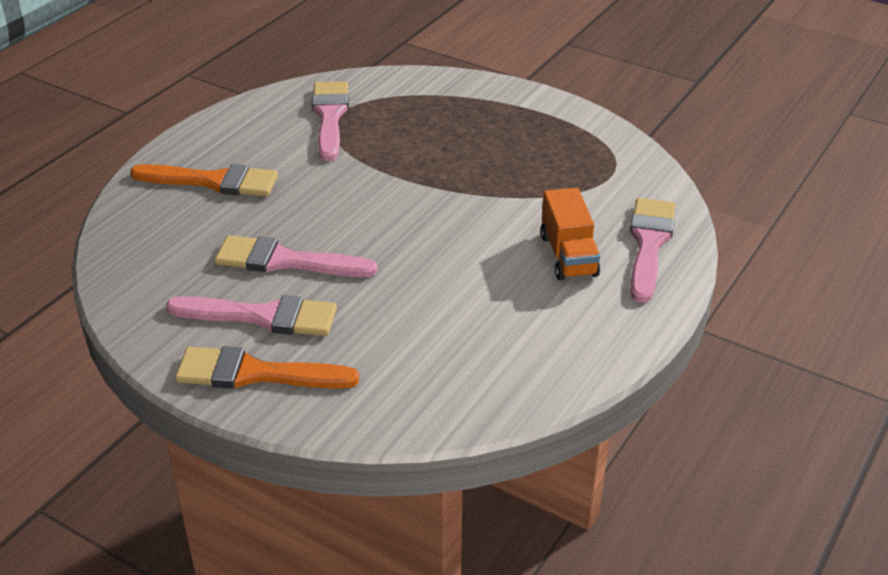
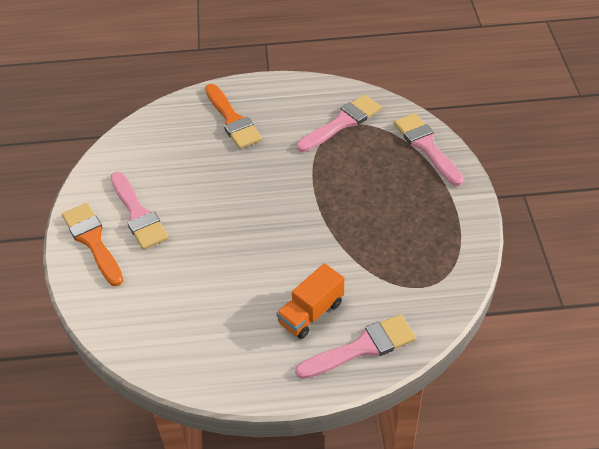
camera: 55 degrees right, 10 degrees up
(285, 261) = (191, 193): pink brush -> pink brush (426, 146)

